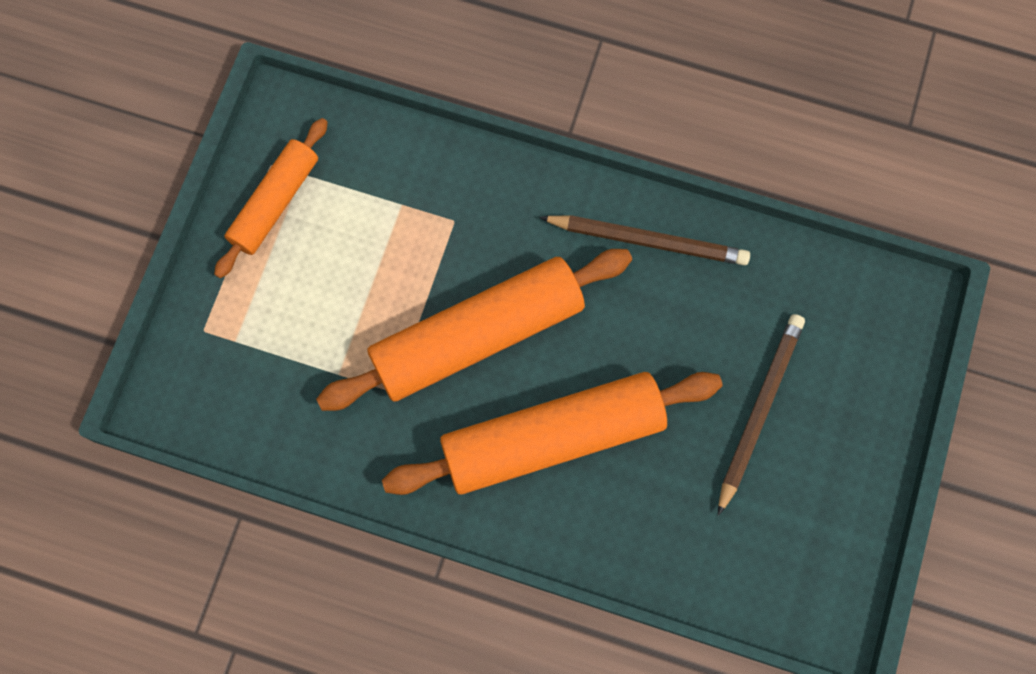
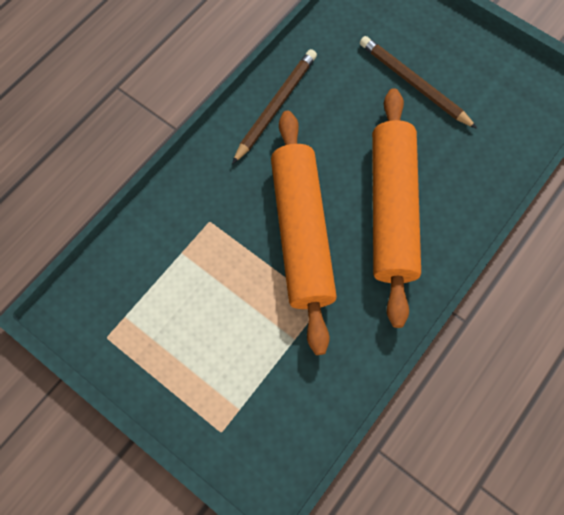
camera: 70 degrees left, 5 degrees down
(275, 203) = (139, 344): orange rolling pin -> none

